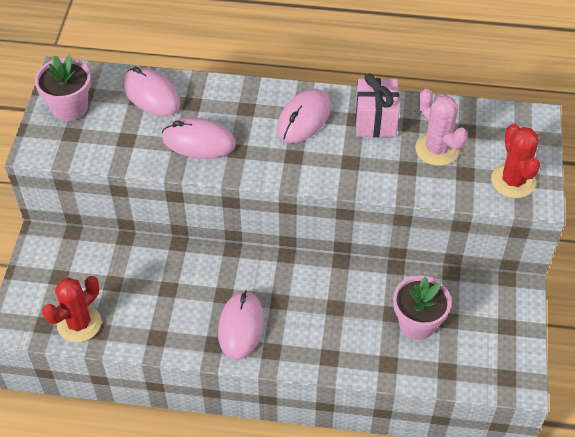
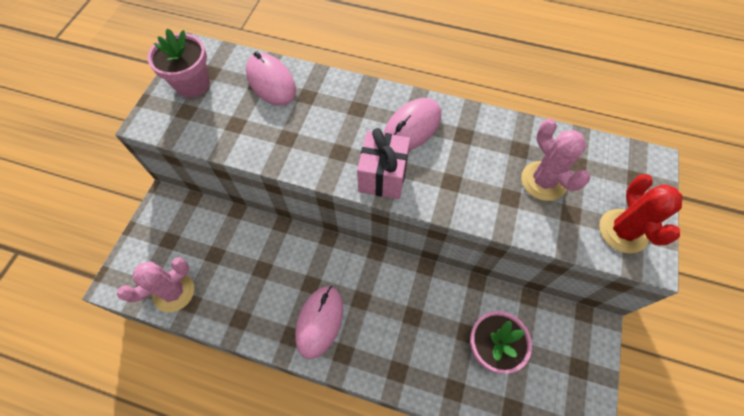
camera: 10 degrees right, 10 degrees up
(79, 323) = (174, 292): red cactus -> pink cactus
(198, 141) = (304, 137): pink mouse -> none
(375, 121) = (483, 140): pink gift -> pink gift (383, 176)

